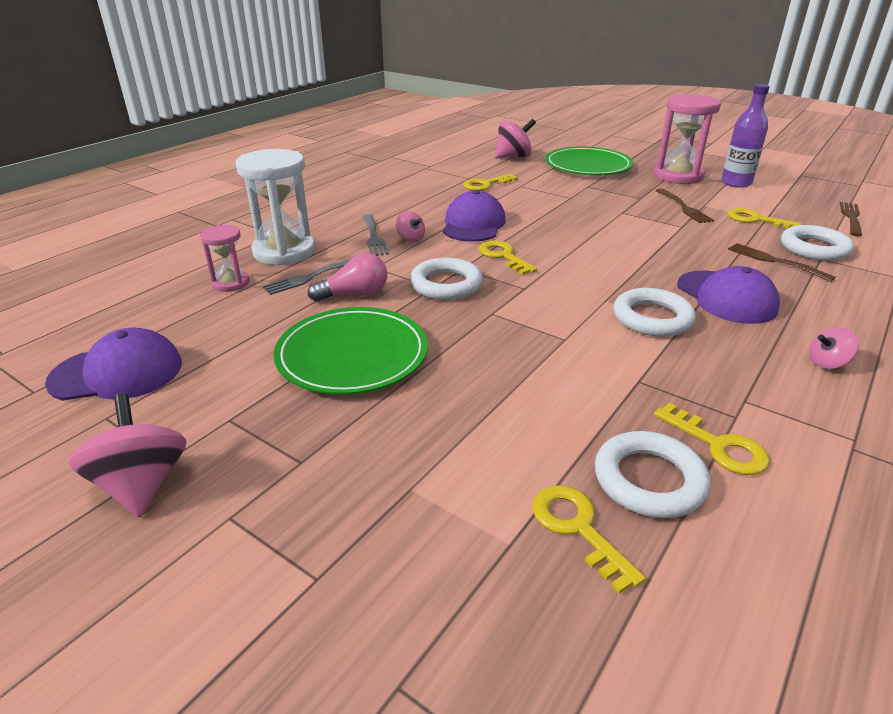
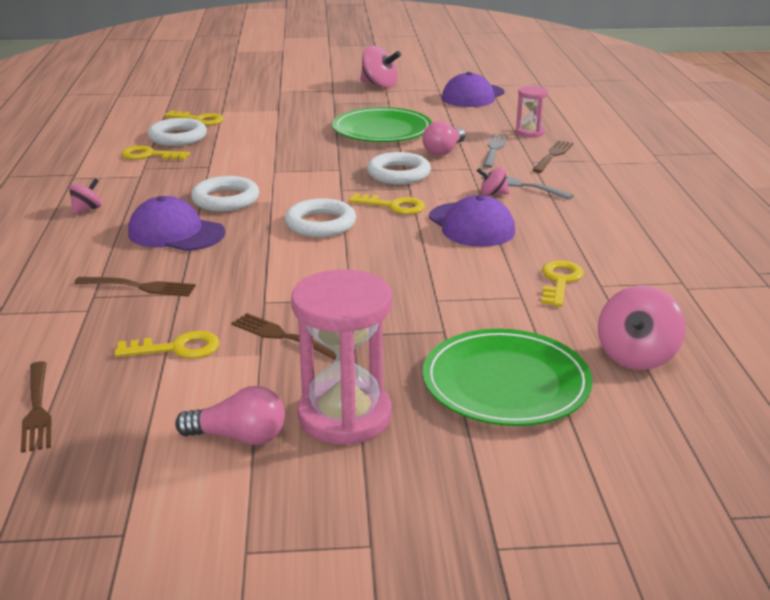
camera: 140 degrees right, 5 degrees down
(284, 252) = (553, 156): white hourglass -> brown fork
(736, 183) = (239, 437): purple bottle -> pink light bulb
(814, 248) = (95, 322): white ring -> white ring (320, 224)

